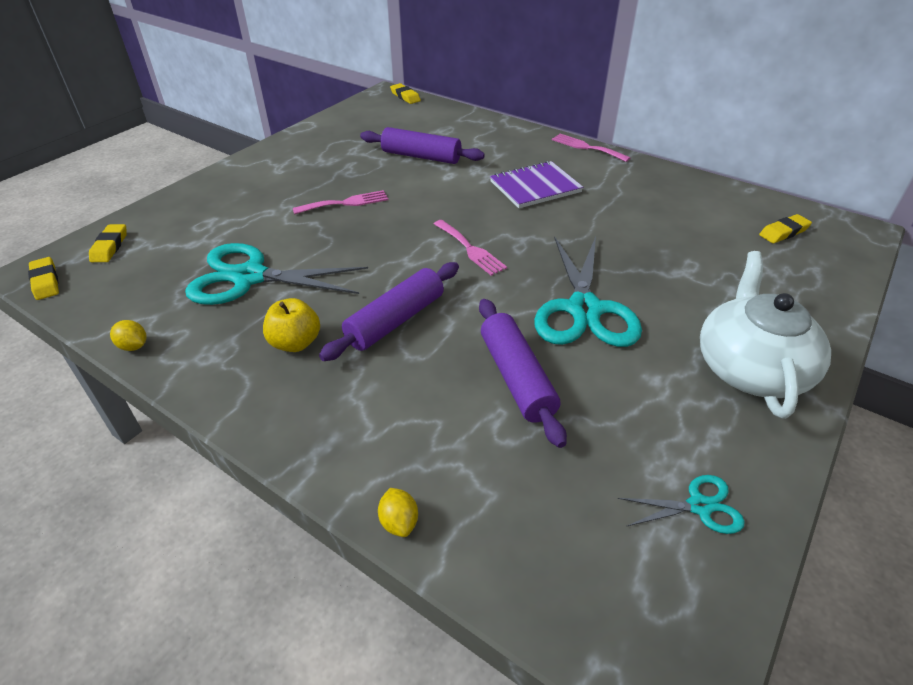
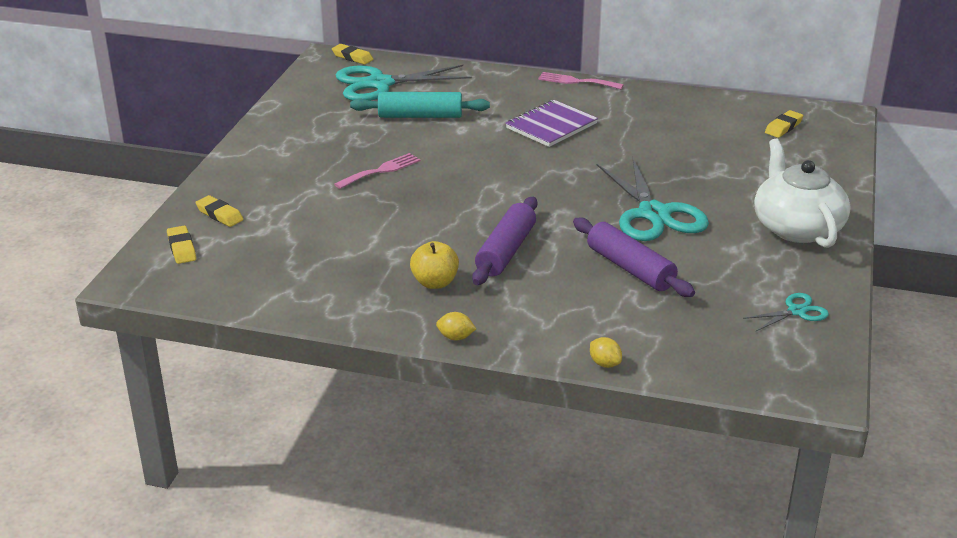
camera: 20 degrees left, 10 degrees down
(46, 281) = (152, 286): yellow eraser -> yellow eraser (219, 215)
(134, 346) = (295, 313): yellow lemon -> yellow lemon (455, 337)
(250, 277) = (347, 246): turquoise scissors -> turquoise scissors (380, 84)
(421, 156) = (420, 116): purple rolling pin -> turquoise rolling pin
(470, 249) = (529, 188): pink fork -> none

